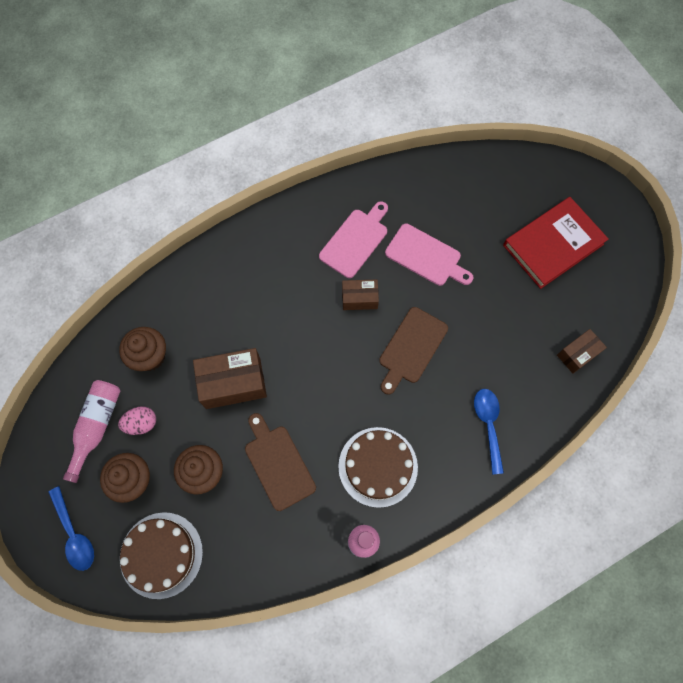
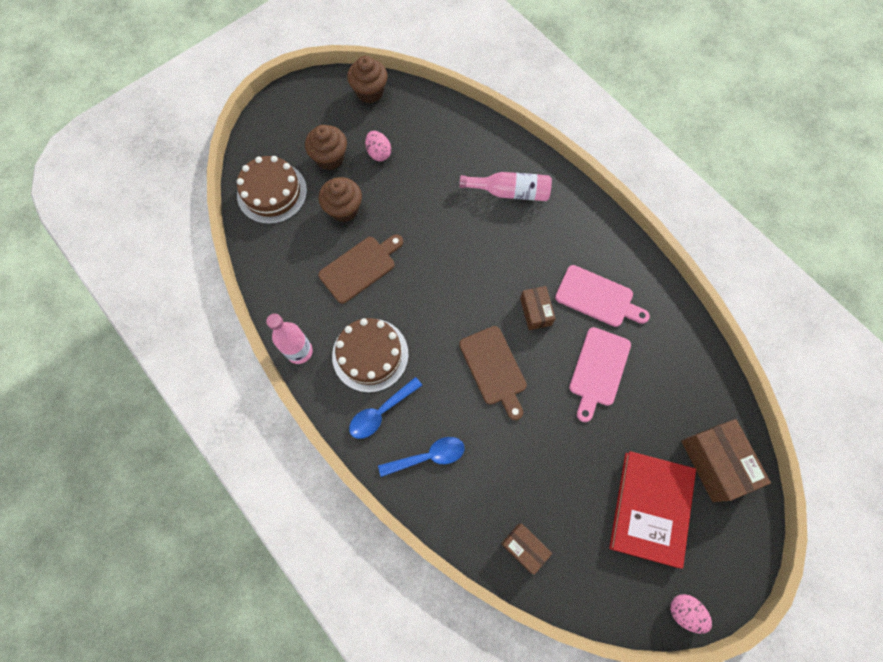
camera: 80 degrees right, 0 degrees up
(74, 534) = (281, 127): blue spoon -> blue spoon (381, 412)
(96, 426) = (370, 121): pink bottle -> pink bottle (510, 192)
(150, 356) = (439, 145): brown cupcake -> brown cupcake (370, 92)
(233, 383) = (427, 216): brown box -> brown box (715, 462)
(411, 348) = (494, 369): brown cutting board -> brown cutting board turned 135 degrees counterclockwise
(553, 244) = (650, 508): red book -> red book turned 60 degrees clockwise
(635, 240) = (684, 611): none -> pink egg

